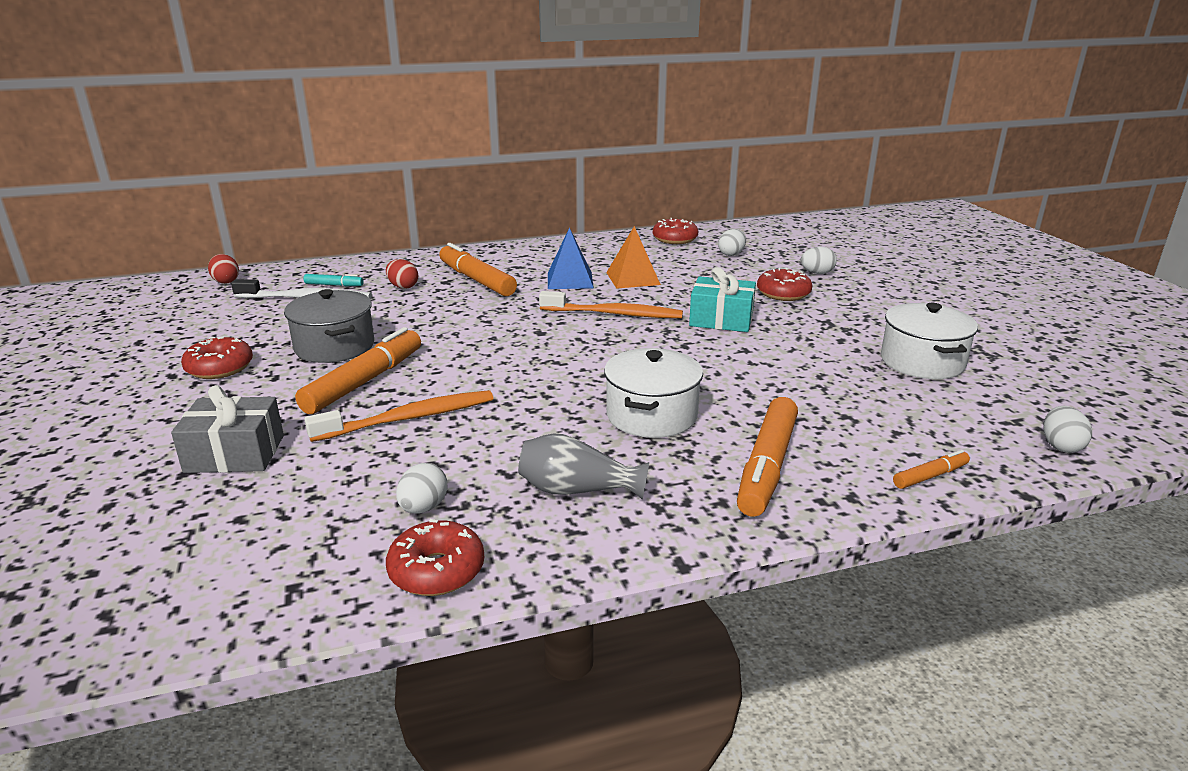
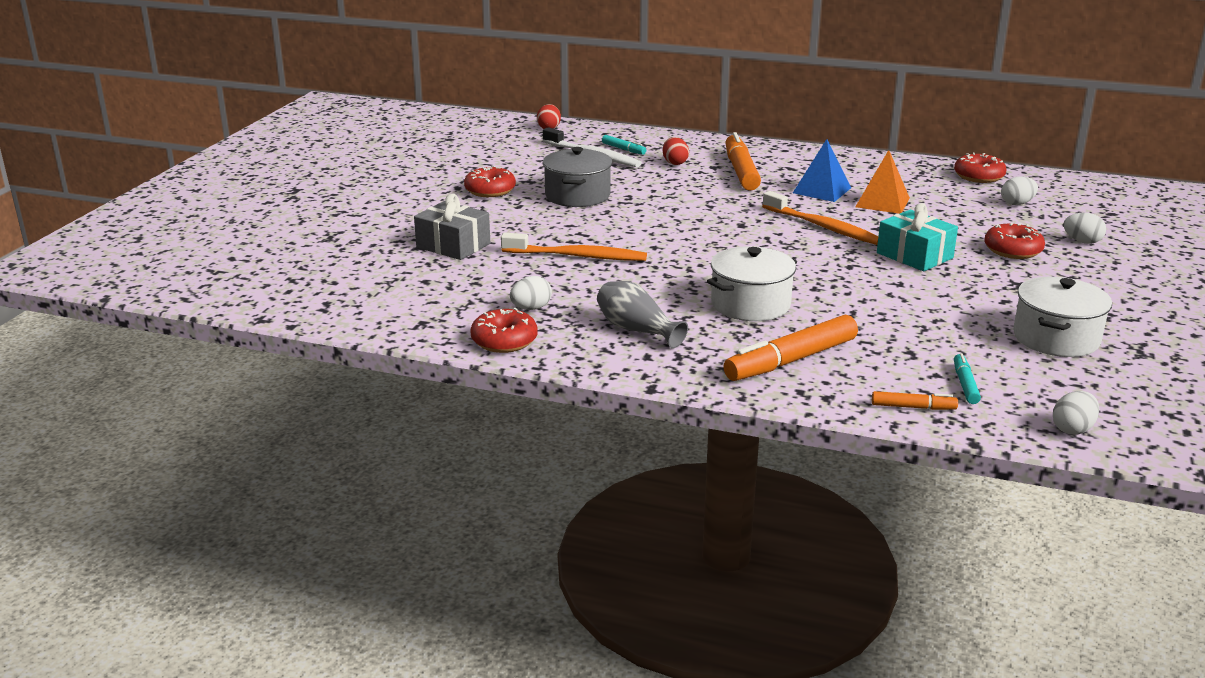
camera: 35 degrees right, 0 degrees up
(364, 381) = (573, 225): orange marker -> none
(930, 433) = (965, 384): none -> turquoise marker

